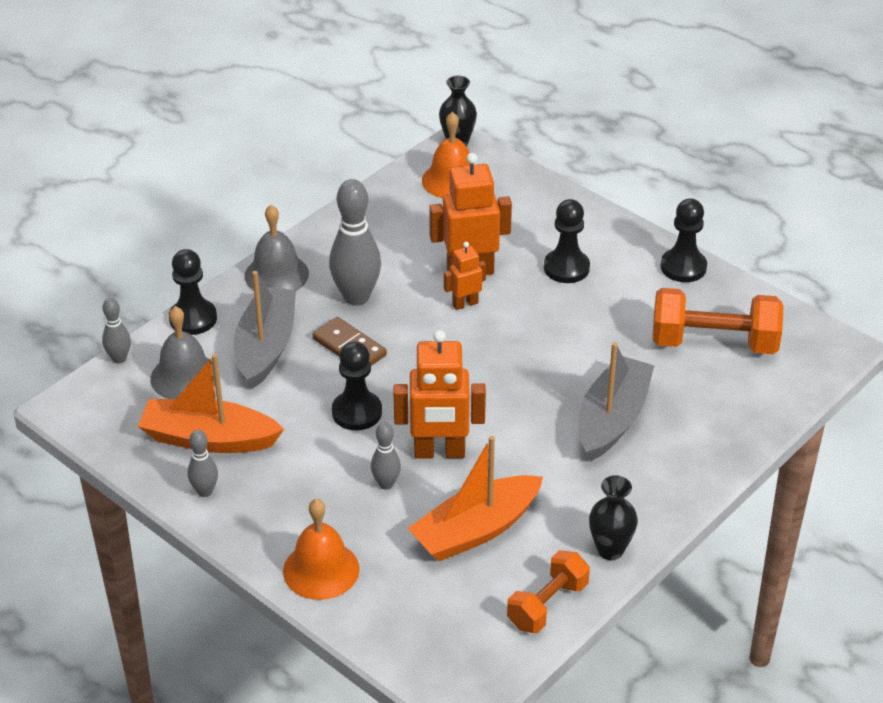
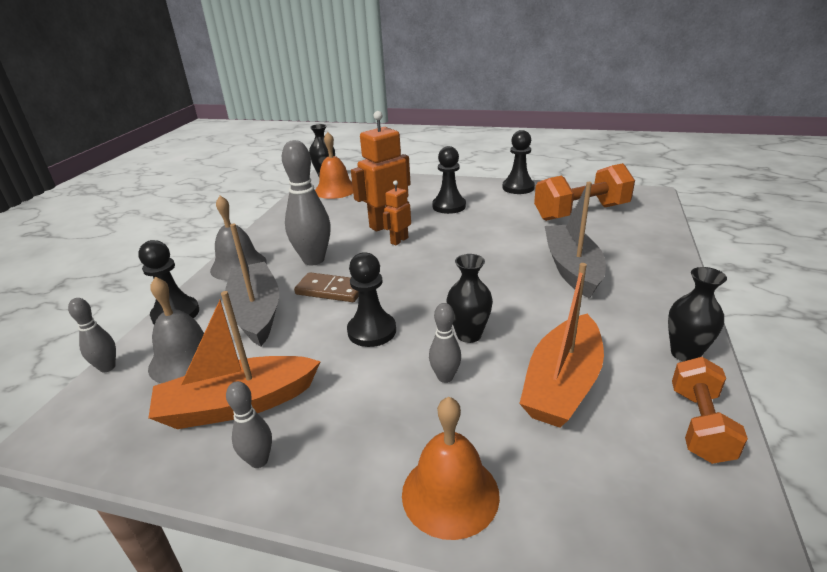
camera: 25 degrees left, 10 degrees down
(439, 452) = (469, 335): orange robot -> black vase

